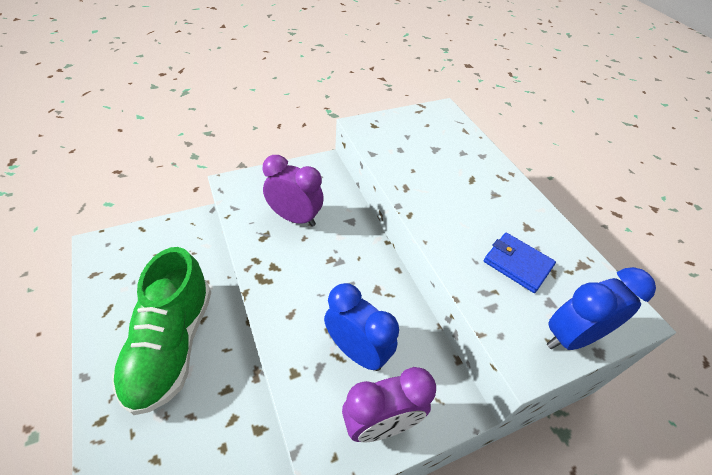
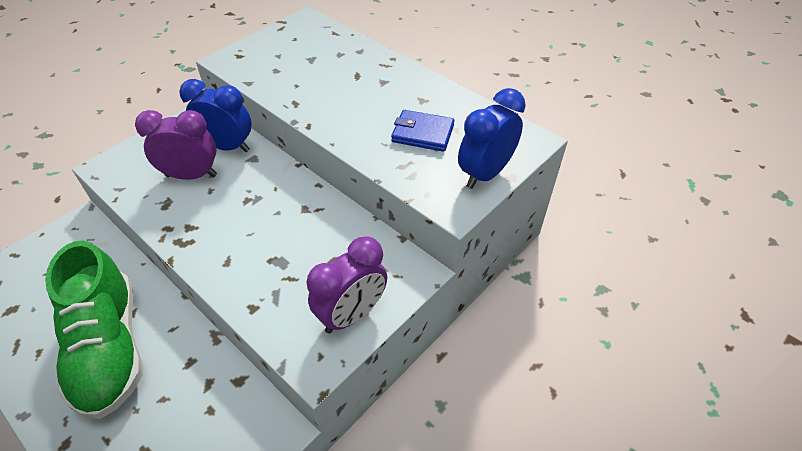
camera: 20 degrees left, 0 degrees up
(357, 351) = (306, 267): blue clock -> blue clock (227, 147)

